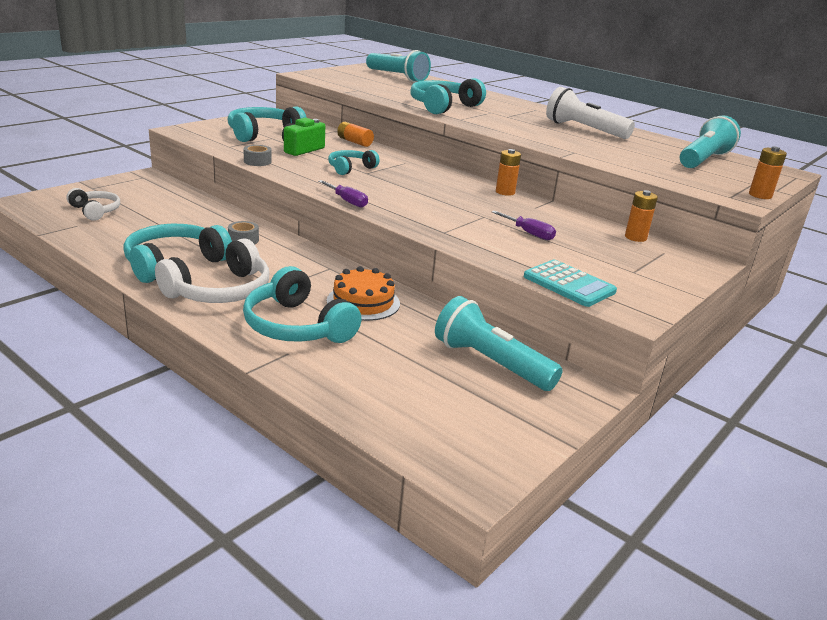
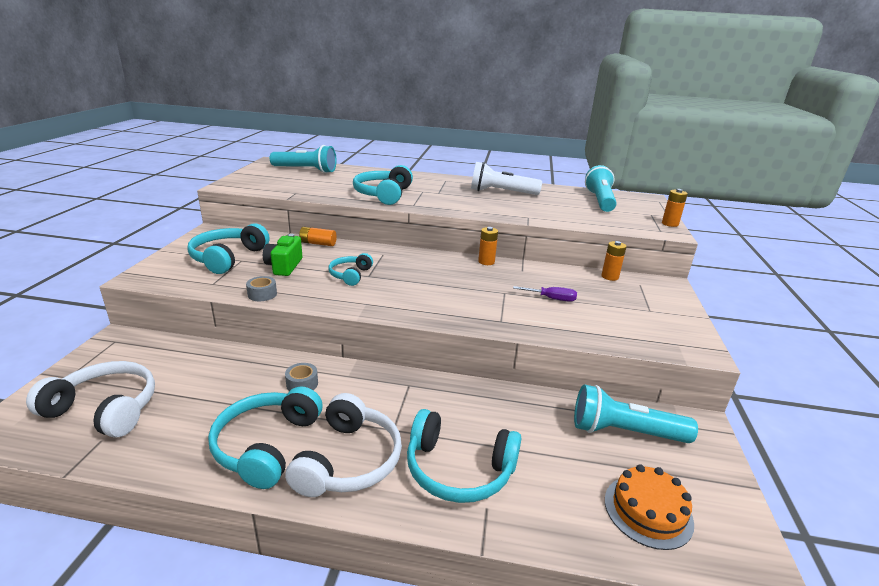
camera: 30 degrees left, 0 degrees up
(95, 211) = (104, 409): white headphones -> white headphones, size x1.69
(347, 201) = (393, 315): purple screwdriver -> none
(363, 302) = (475, 412): orange cake -> orange cake (648, 511)
(569, 284) = (636, 341): turquoise calculator -> none

